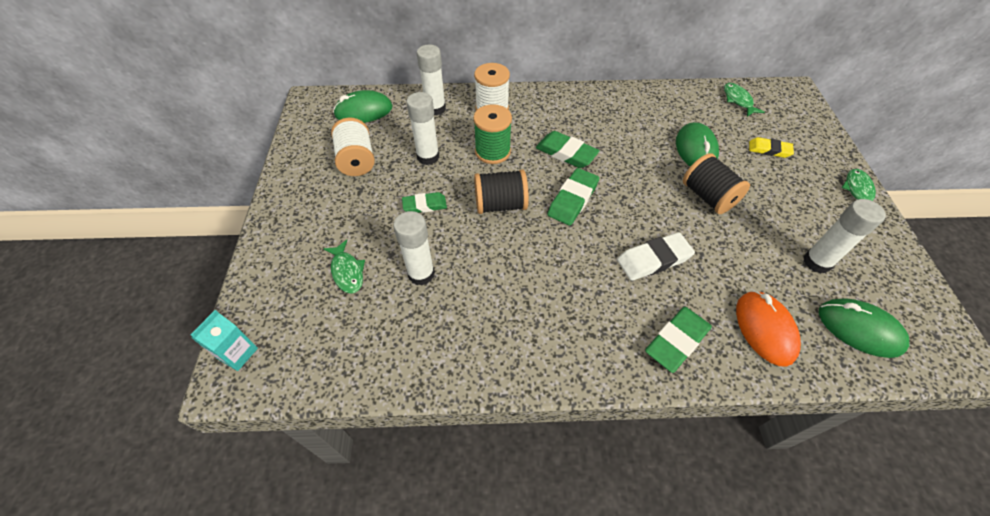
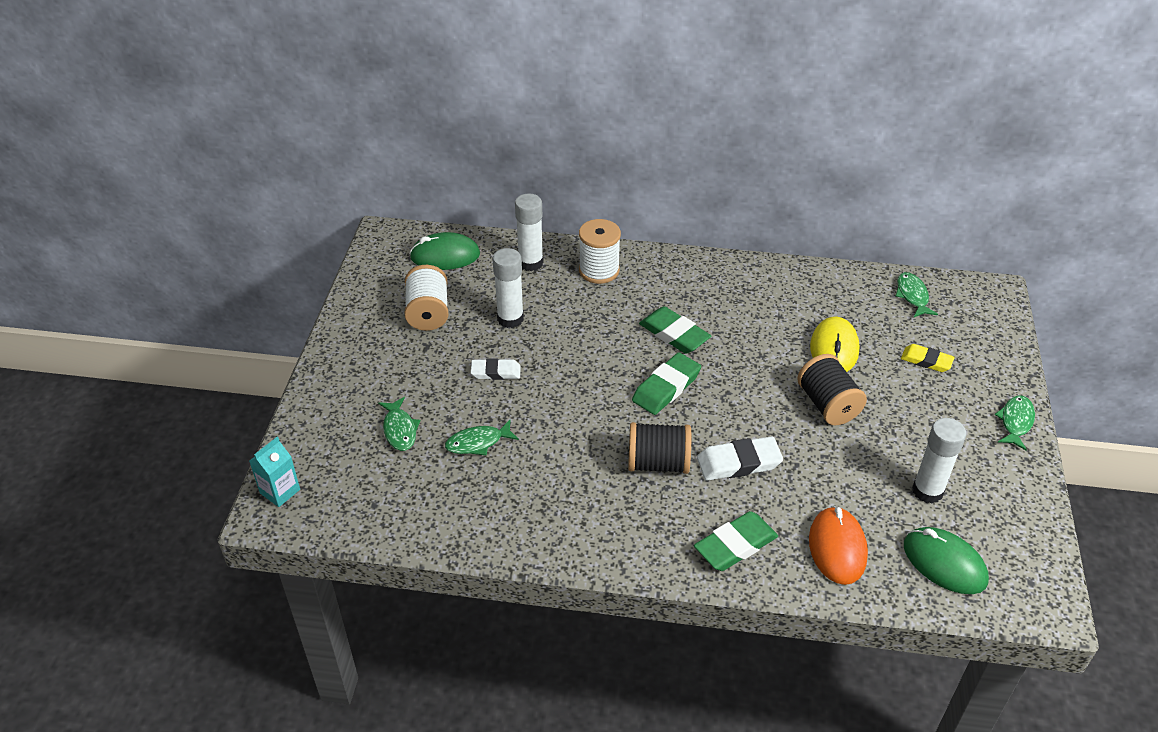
camera: 10 degrees right, 10 degrees down
(421, 274) = (478, 442): white glue stick -> green fish
(424, 205) = (496, 372): green eraser -> white eraser
(492, 151) = (587, 322): green spool -> none
(500, 205) = (581, 382): black spool -> black spool (658, 463)
(695, 149) = (834, 349): green mouse -> yellow mouse

